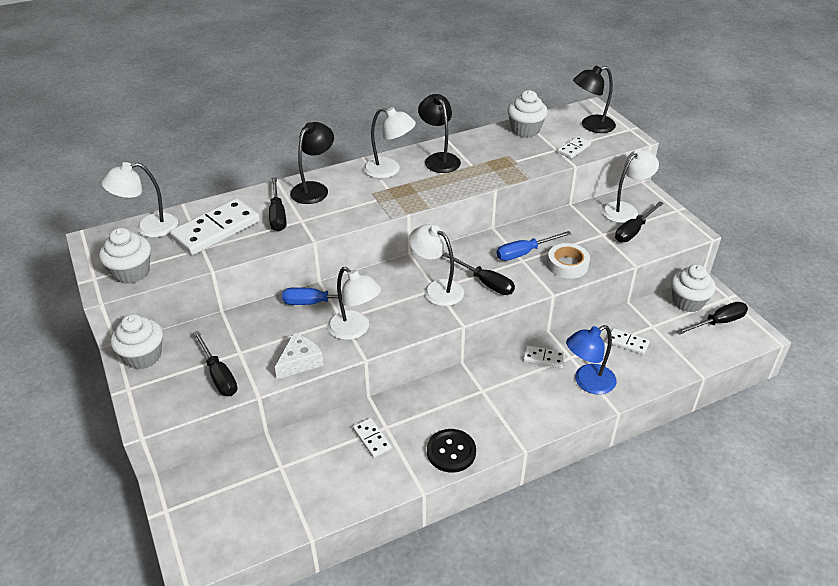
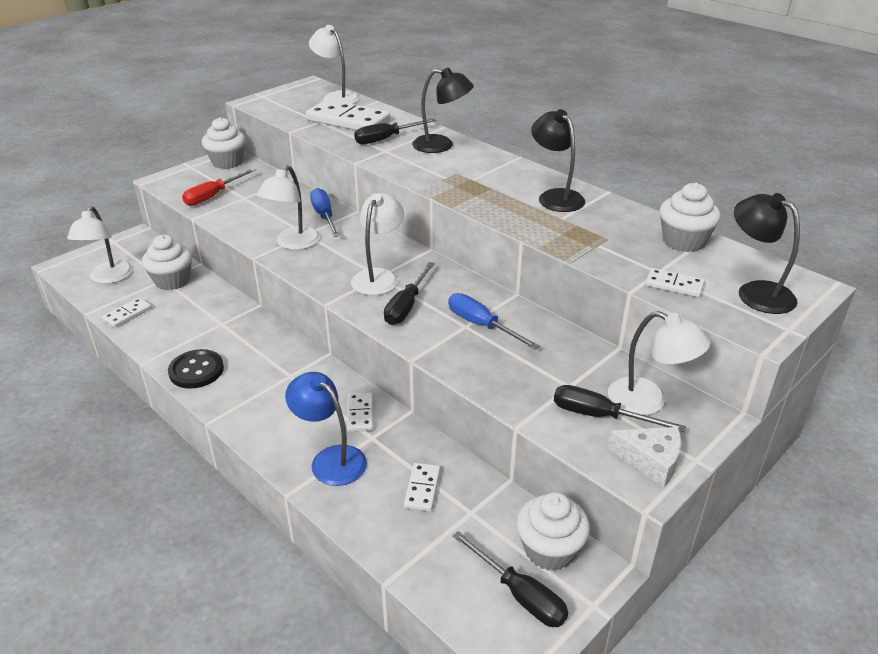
camera: 70 degrees right, 5 degrees down
(131, 272) = (274, 105): white cupcake -> white cupcake (172, 281)
(219, 375) = (213, 196): black screwdriver -> red screwdriver
(300, 362) = (240, 226): white cheese -> white cheese (651, 460)
(372, 439) = (204, 319): white domino -> white domino (127, 314)
(389, 170) = (507, 174): white lamp -> white lamp (108, 278)
(439, 159) = (555, 196): black lamp -> black lamp turned 75 degrees counterclockwise
(567, 265) = (478, 363): white tape -> none

